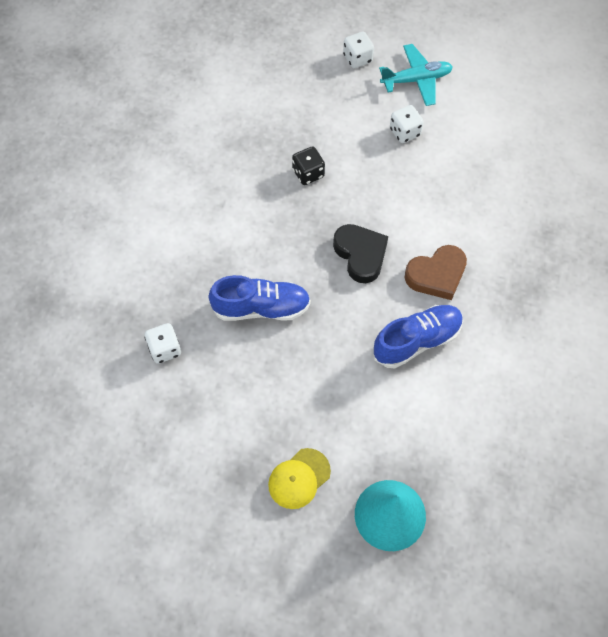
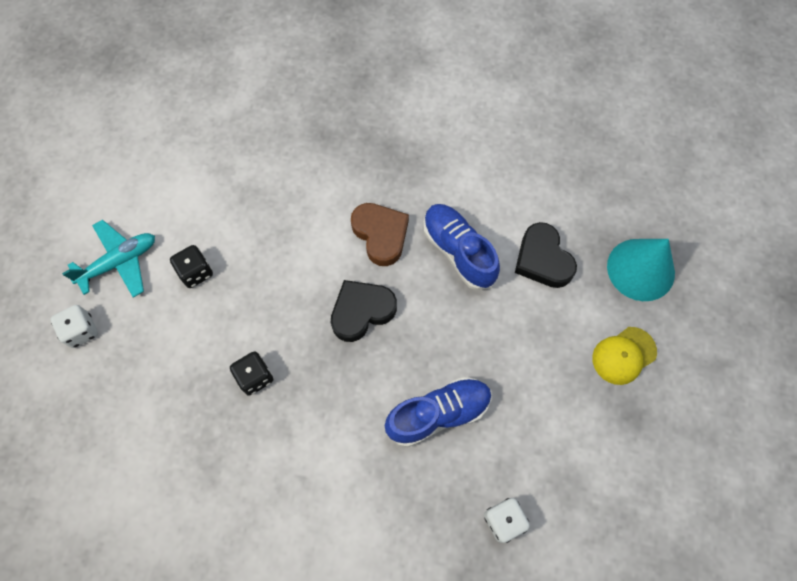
camera: 95 degrees left, 5 degrees up
(261, 308) = (438, 414): blue shoe -> blue shoe turned 75 degrees clockwise
(299, 478) = (623, 355): yellow cap -> yellow cap turned 105 degrees clockwise
(405, 132) = (196, 272): white dice -> black dice
(405, 418) = (543, 259): none -> black heart
(416, 80) = (119, 262): turquoise plane -> turquoise plane turned 75 degrees clockwise

